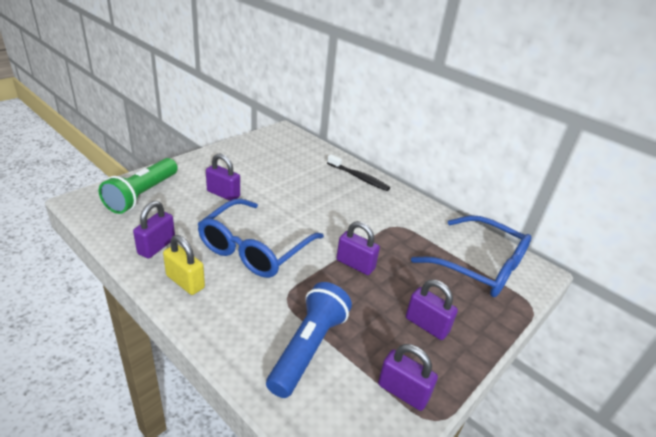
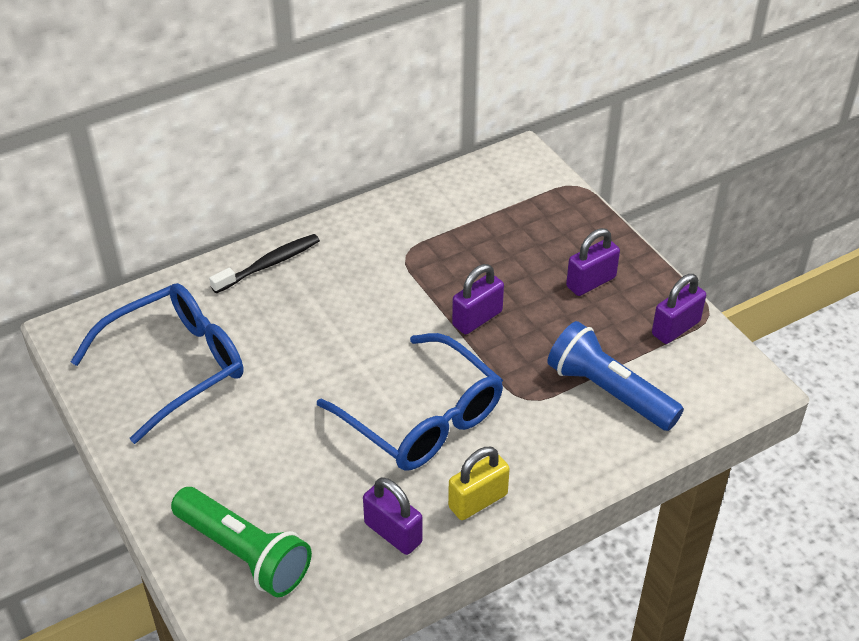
camera: 70 degrees left, 10 degrees up
(223, 194) = (271, 442): purple padlock -> none
(479, 266) = (503, 202): blue glasses -> blue glasses (175, 366)

